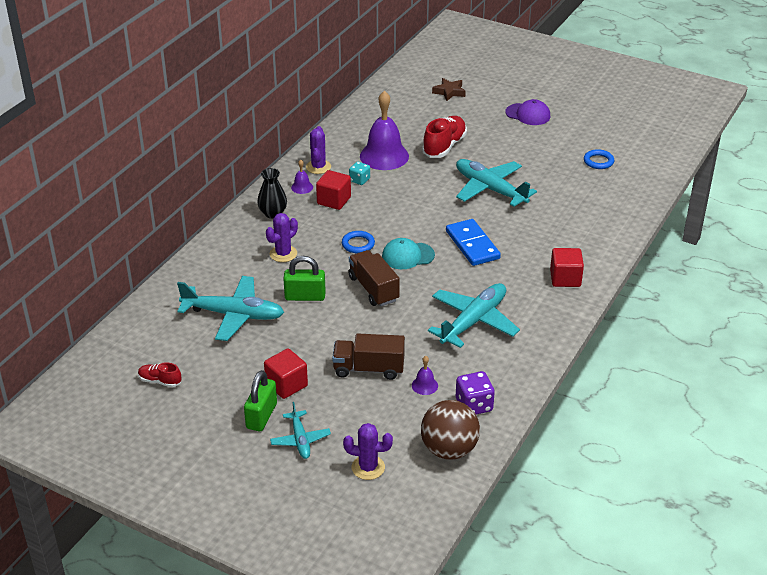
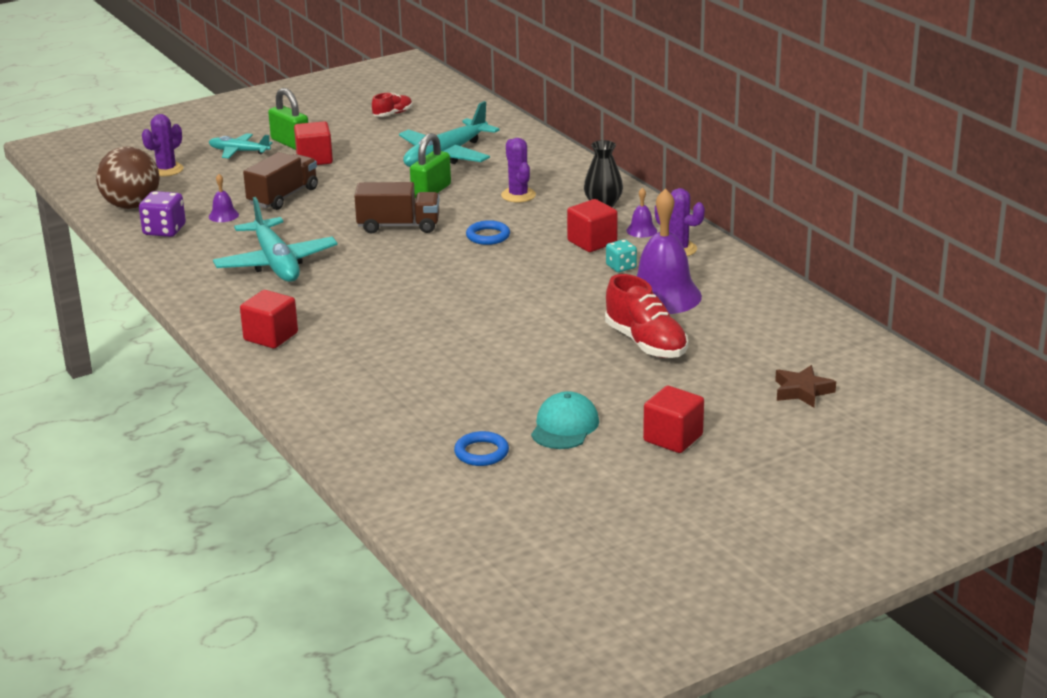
camera: 120 degrees right, 10 degrees down
(408, 256) = (432, 257): turquoise cap -> turquoise cap (564, 426)
(472, 245) = (405, 300): blue domino -> none
(490, 189) = (506, 345): turquoise plane -> none
(528, 114) = (673, 438): purple cap -> red cube

